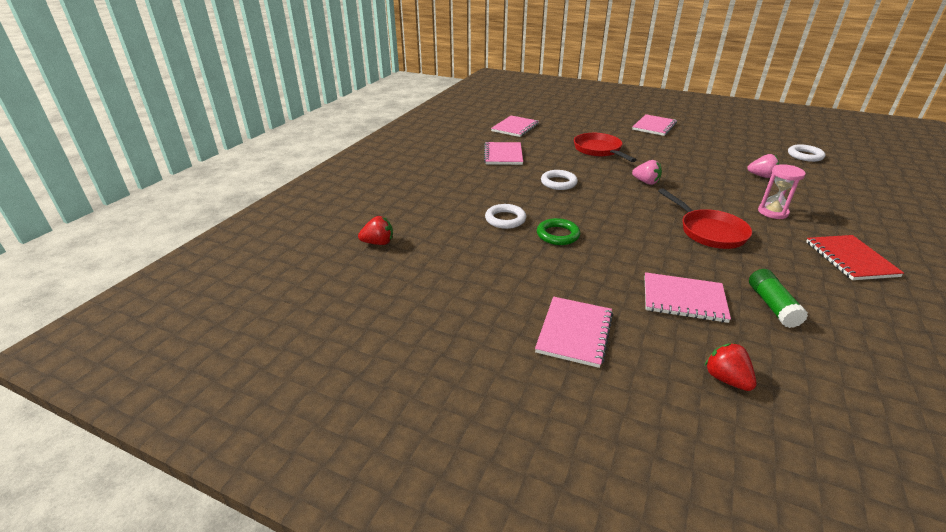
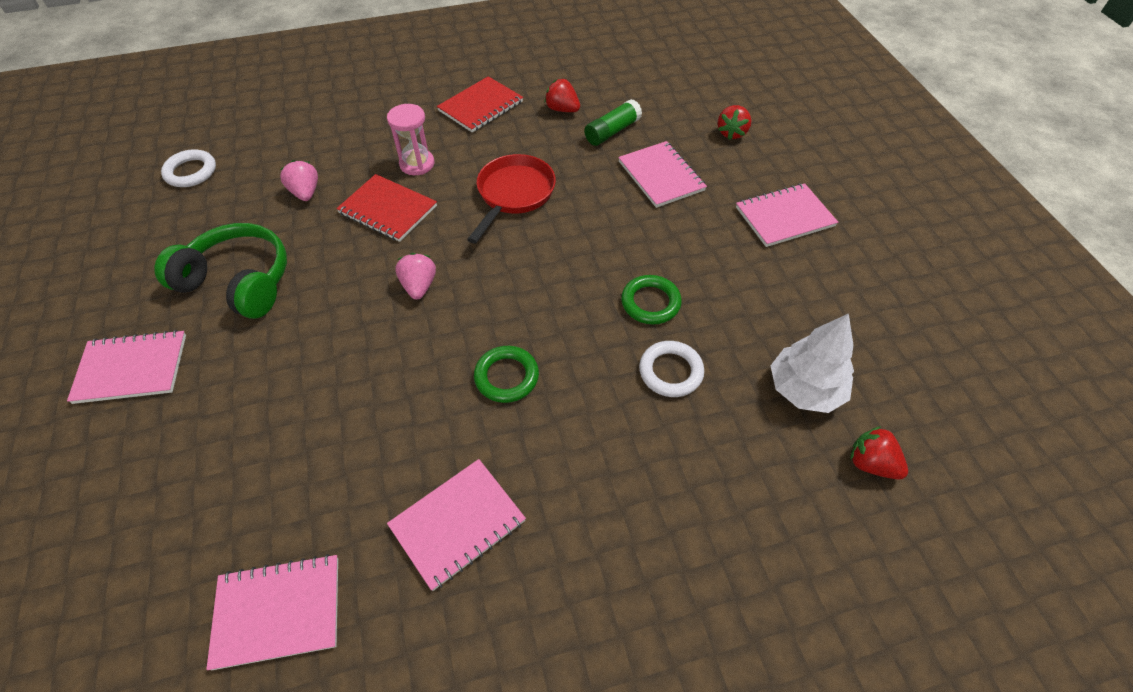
camera: 130 degrees left, 20 degrees up
(439, 249) = (804, 389): none -> white tree
(558, 183) = (506, 377): white ring -> green ring
(599, 150) = (325, 392): red pan -> none
(692, 149) = (239, 282): none -> green headphones
(725, 192) = (388, 209): none -> red notebook
(827, 295) = (562, 109): none -> red strawberry

